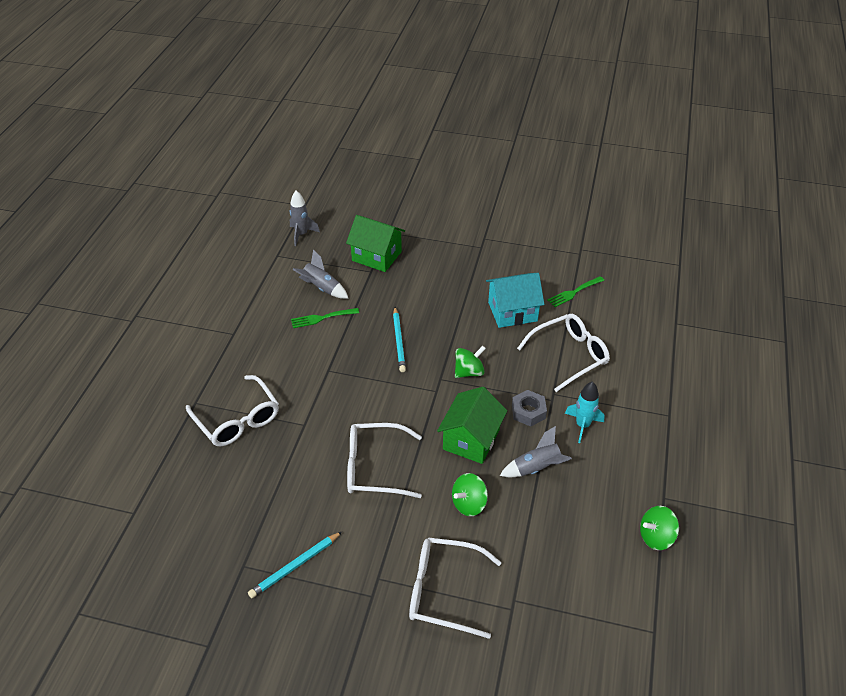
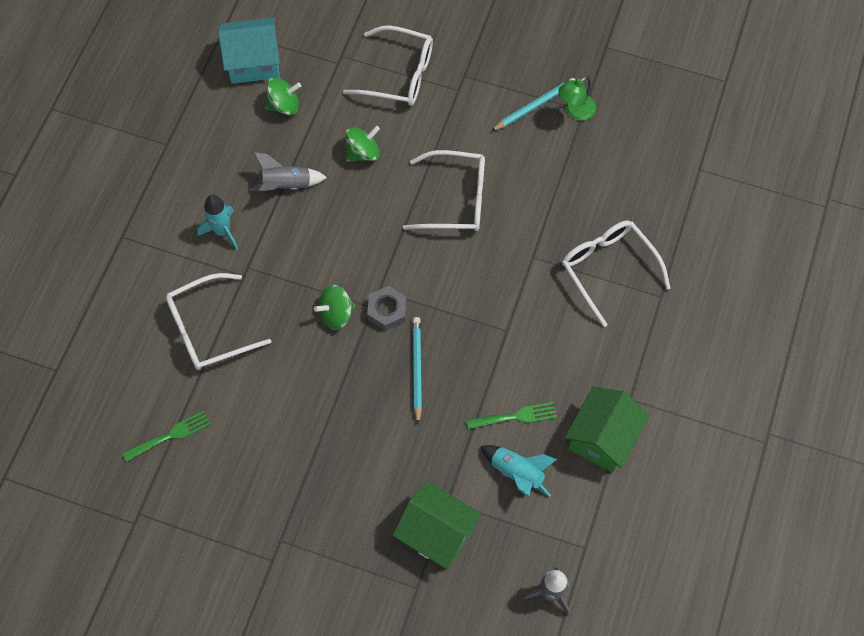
camera: 175 degrees left, 20 degrees up
(252, 563) = (575, 111): none -> green lamp
(321, 288) = (517, 473): grey rocket -> turquoise rocket
(471, 439) = (349, 224): green house -> green house (602, 438)
(512, 311) = (262, 407): turquoise house -> turquoise house (253, 62)
(528, 411) = (278, 253): grey nut -> grey nut (387, 311)
(656, 537) = (190, 107): green spinning top -> green spinning top (284, 105)

